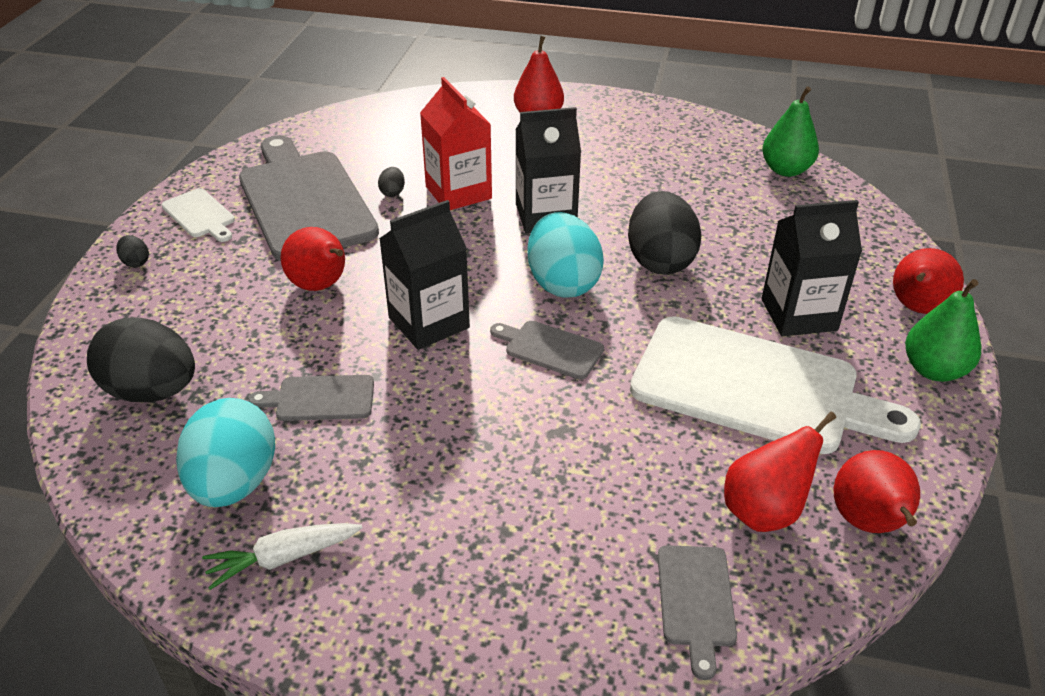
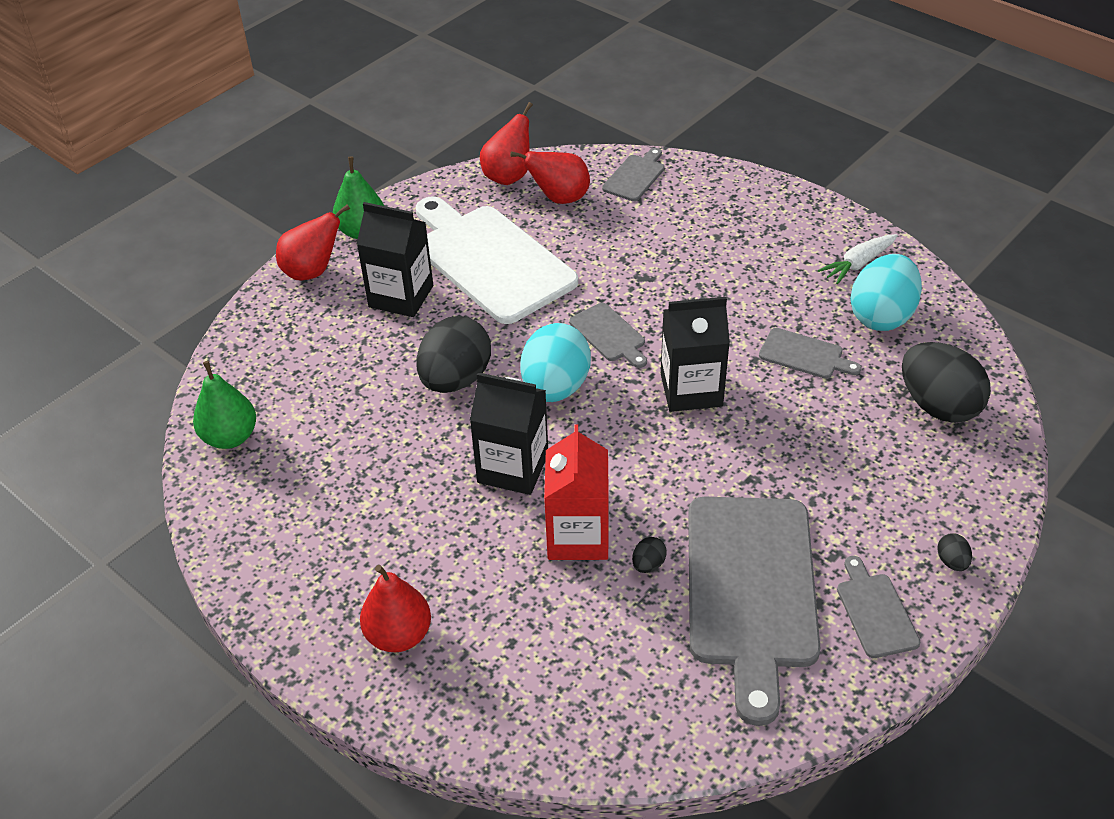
camera: 150 degrees left, 5 degrees up
(200, 215) = (875, 611): white cutting board -> grey cutting board
(283, 558) = (858, 264): white carrot -> white carrot turned 135 degrees clockwise
(320, 286) = (770, 462): red pear -> none

